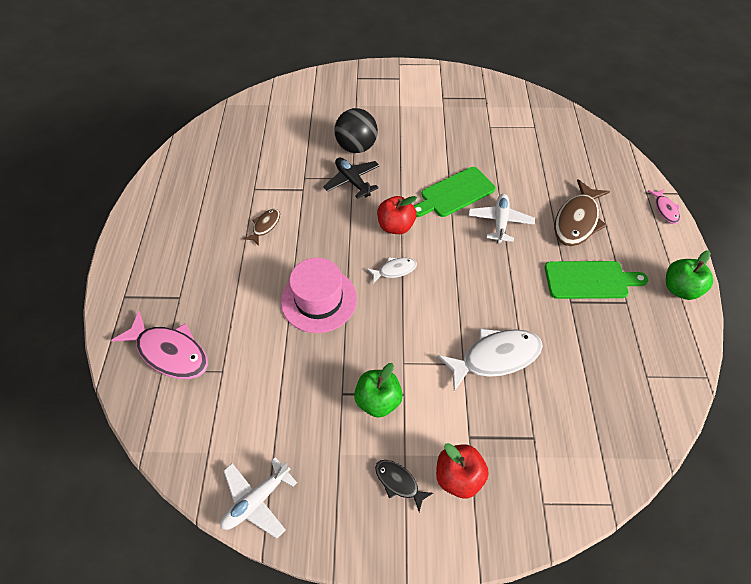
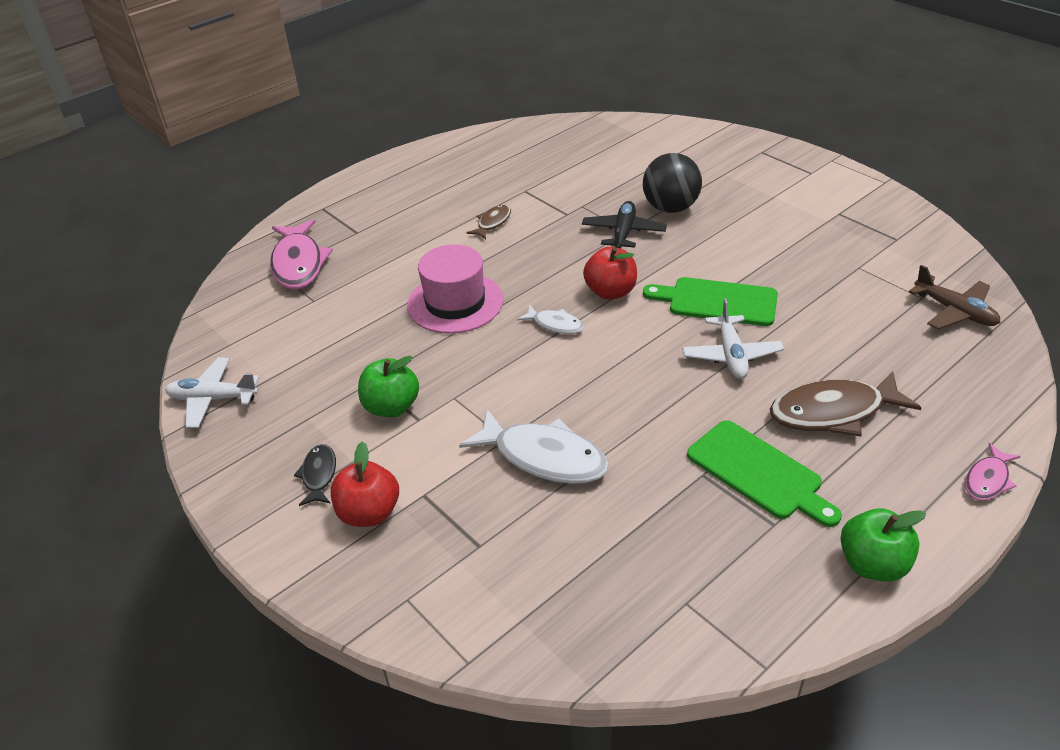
camera: 50 degrees right, 15 degrees down
(265, 226) = (492, 223): brown fish -> brown fish turned 45 degrees counterclockwise
(500, 222) = (731, 355): white plane -> white plane turned 120 degrees clockwise
(555, 126) = (954, 311): none -> brown plane

